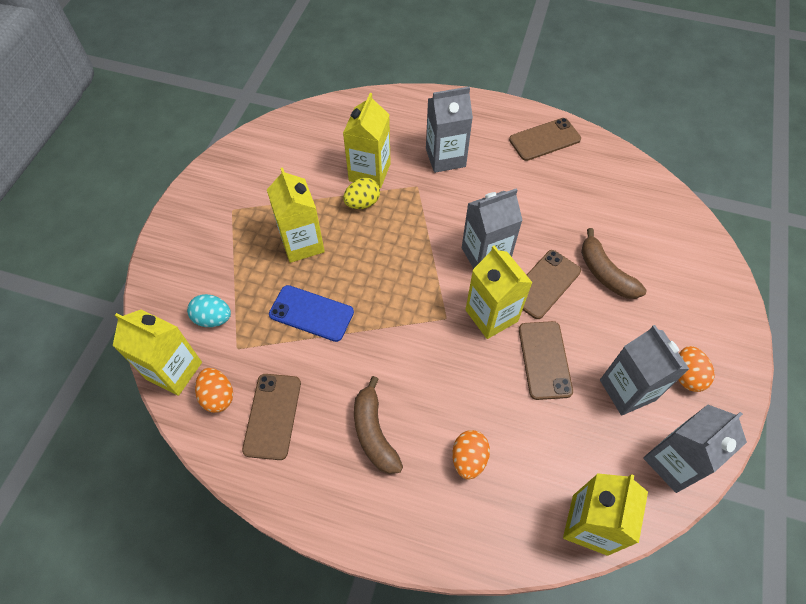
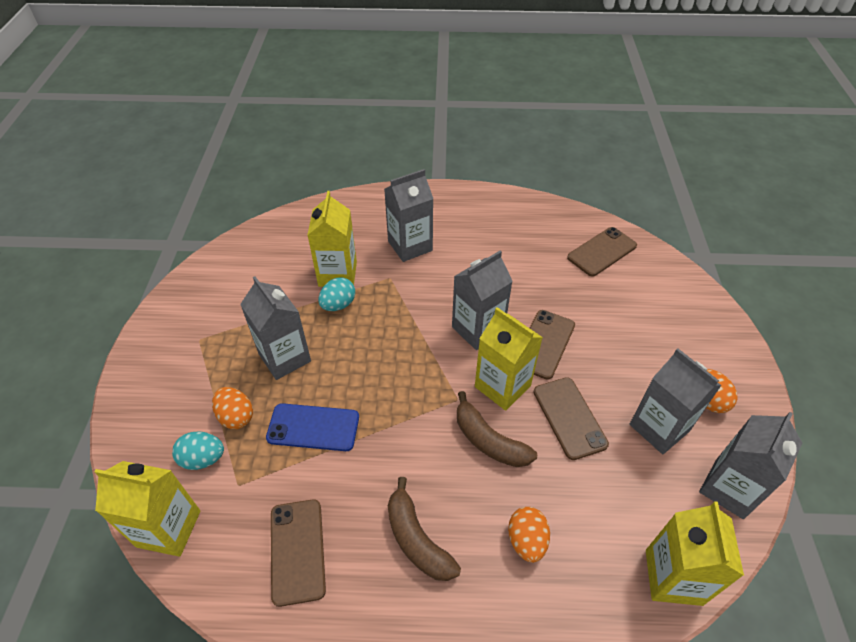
camera: 15 degrees left, 10 degrees down
(218, 396) = (228, 545): orange egg -> orange egg (236, 416)
(302, 243) = (284, 357): yellow carton -> grey carton
(362, 203) = (338, 305): yellow egg -> turquoise egg
(544, 139) = (500, 212): brown phone -> brown phone (602, 252)
(605, 273) = (597, 321): brown banana -> brown banana (488, 440)

